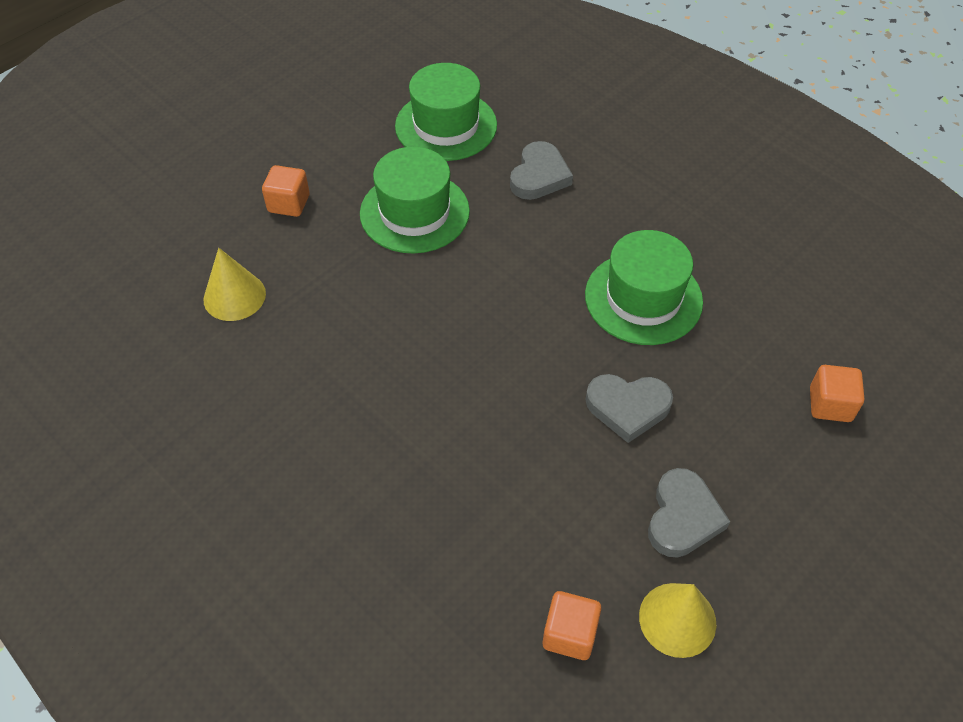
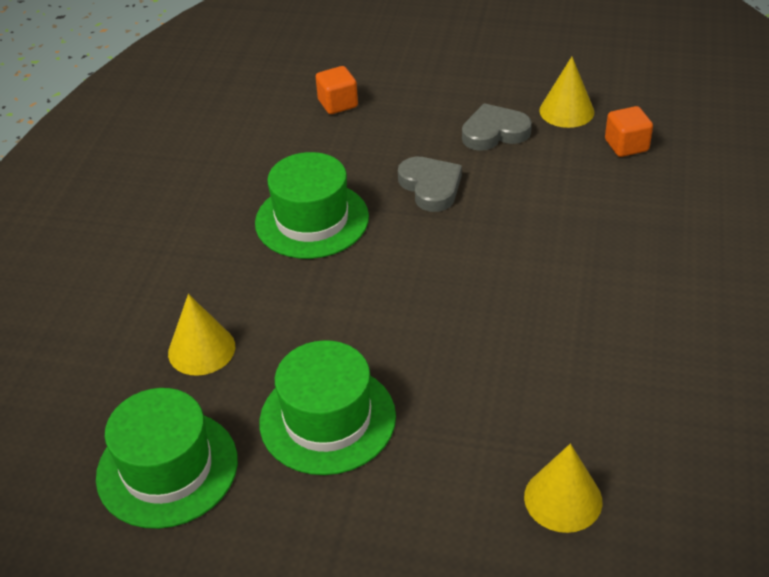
camera: 120 degrees left, 10 degrees down
(289, 203) = (401, 541): orange cube -> none
(539, 176) = (201, 349): grey heart -> yellow cone

